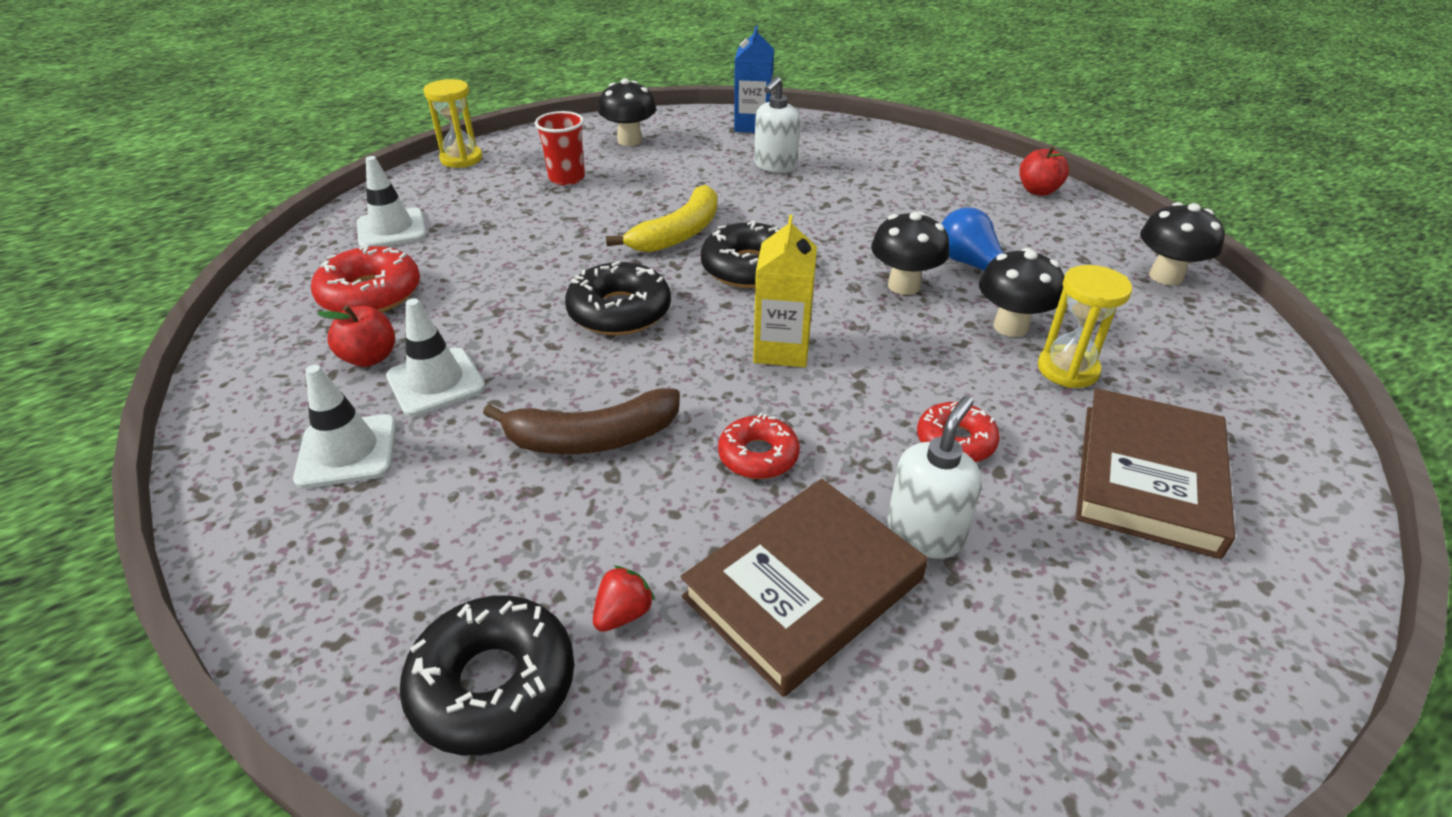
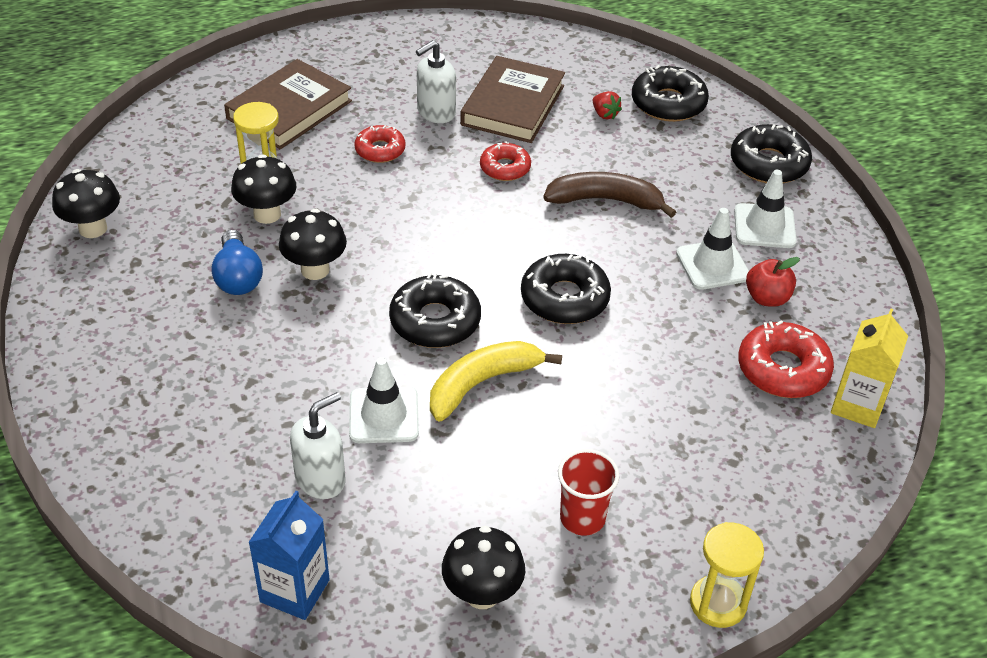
camera: 165 degrees left, 5 degrees up
(305, 574) = (769, 164): none -> black donut
(391, 229) = (783, 464): white traffic cone -> white traffic cone (384, 415)
(623, 614) = (604, 114): red strawberry -> red strawberry turned 90 degrees counterclockwise
(781, 349) = (451, 234): yellow carton -> yellow carton (857, 405)
(803, 588) = (512, 105): brown book -> brown book turned 45 degrees counterclockwise
(1038, 191) = (70, 358): red apple -> none

